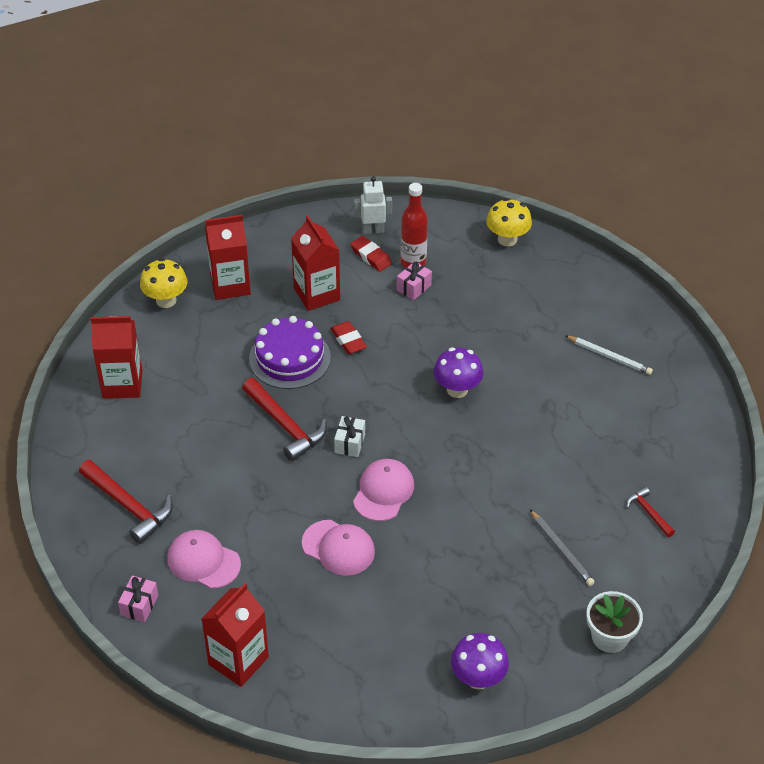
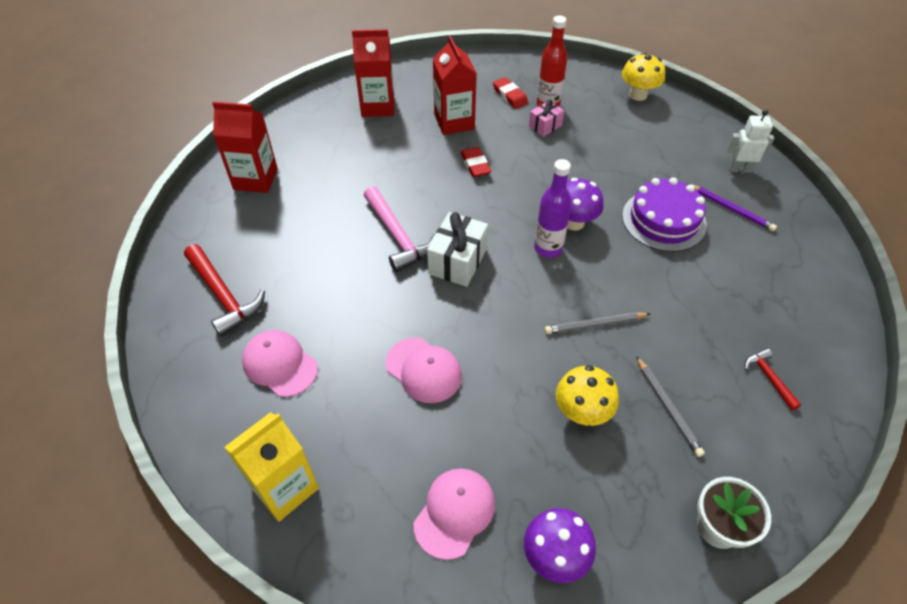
camera: 10 degrees right, 5 degrees up
(139, 605) = (199, 404): pink gift -> none
(166, 300) = (317, 112): yellow mushroom -> yellow mushroom (582, 412)
(238, 661) = (284, 487): red carton -> yellow carton
(285, 426) = (398, 236): red hammer -> pink hammer
(289, 358) = (416, 174): purple cake -> purple cake (664, 220)
(350, 443) = (457, 261): white gift -> white gift, size x1.70
(373, 230) = (515, 75): white robot -> white robot (739, 169)
(383, 491) = (482, 315): pink cap -> pink cap (454, 513)
(435, 419) = (548, 248): none -> purple bottle
(489, 486) = (595, 324): none -> grey pencil
(609, 356) = (731, 209): white pencil -> purple pencil

